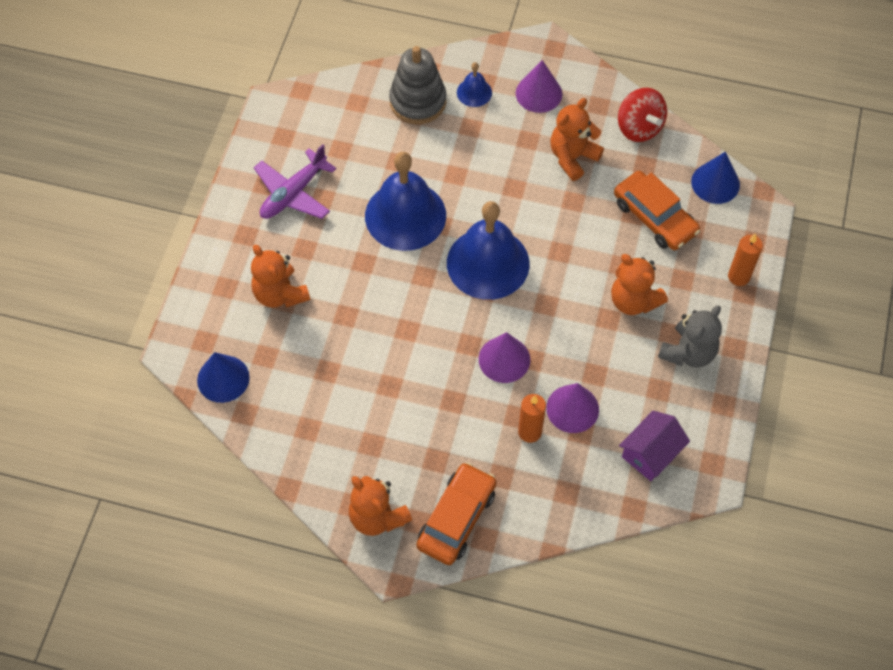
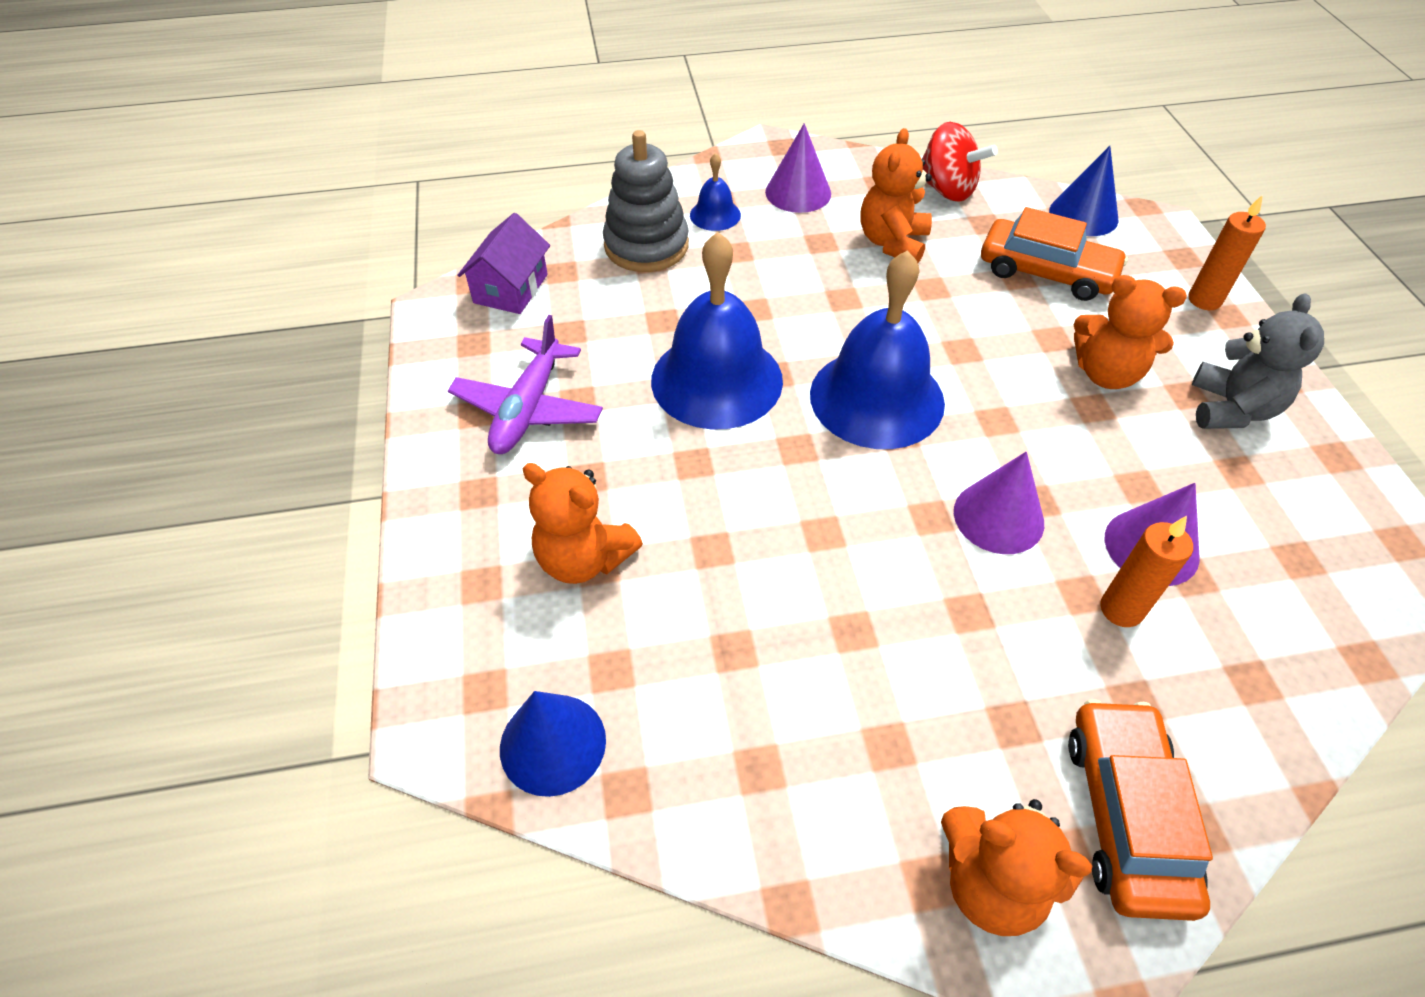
camera: 25 degrees left, 10 degrees down
(651, 453) = (1313, 564): purple house -> purple house (511, 288)

